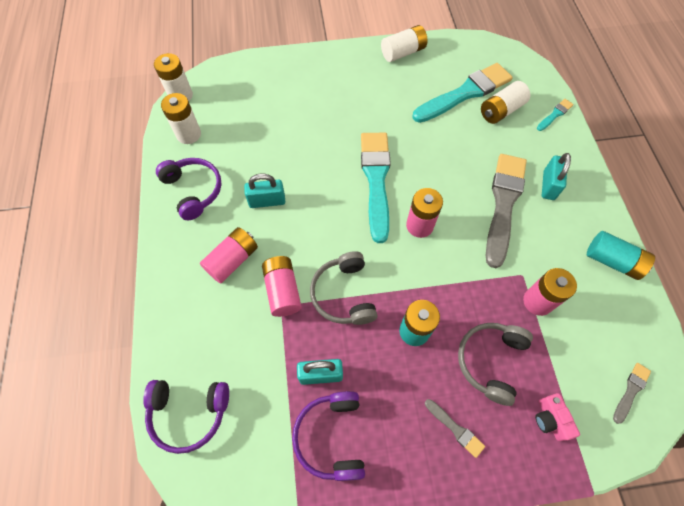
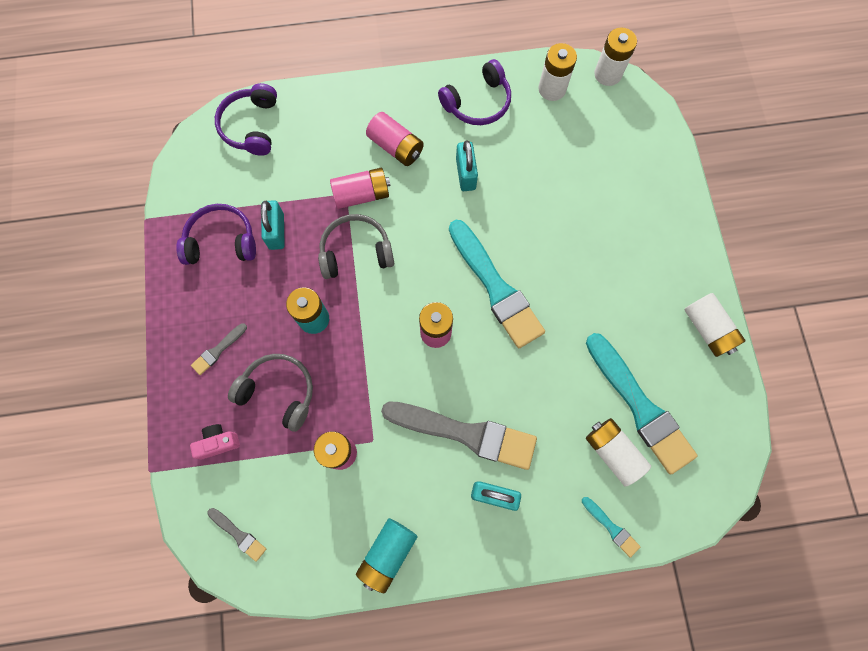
camera: 90 degrees right, 10 degrees up
(376, 180) = (495, 287): turquoise brush -> turquoise brush turned 60 degrees clockwise

